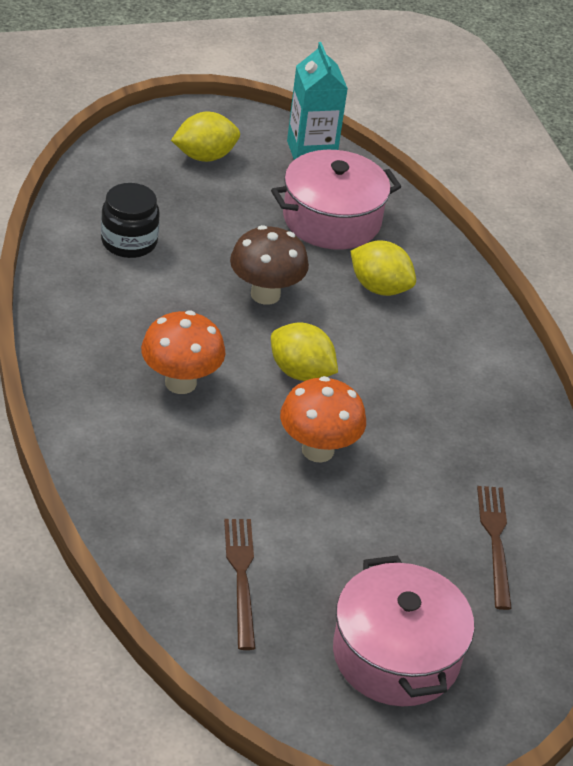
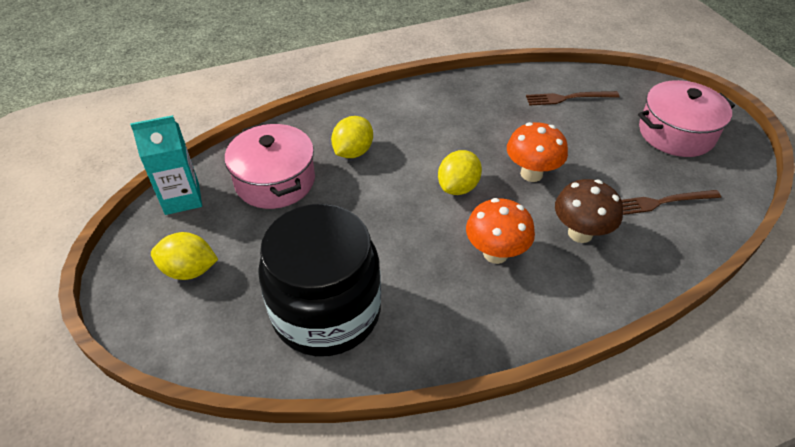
camera: 90 degrees left, 5 degrees up
(129, 242) = (326, 311): black jar -> black jar, size x2.07
(205, 156) = (189, 270): yellow lemon -> yellow lemon turned 60 degrees counterclockwise
(265, 294) = (376, 213): brown mushroom -> brown mushroom (580, 233)

